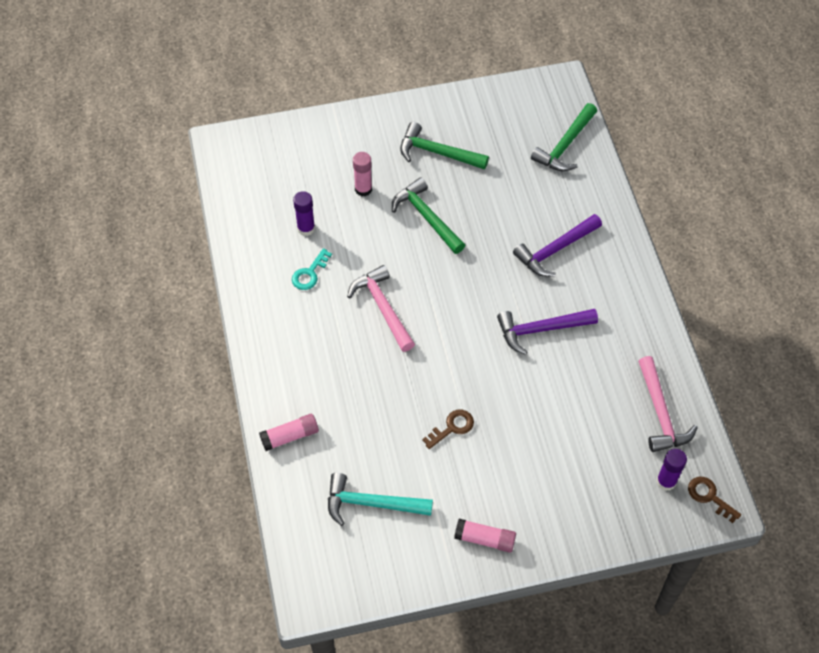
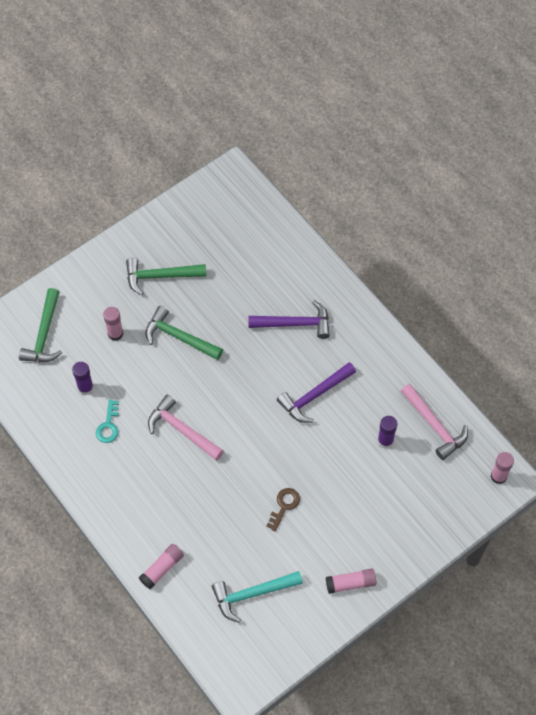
camera: 25 degrees left, 5 degrees up
(555, 250) = (294, 323): purple hammer -> purple hammer turned 120 degrees counterclockwise
(565, 145) = (260, 228): green hammer -> green hammer (44, 334)
(666, 481) = (462, 478): purple glue stick -> purple glue stick (385, 441)
(709, 497) = (498, 476): brown key -> pink glue stick

